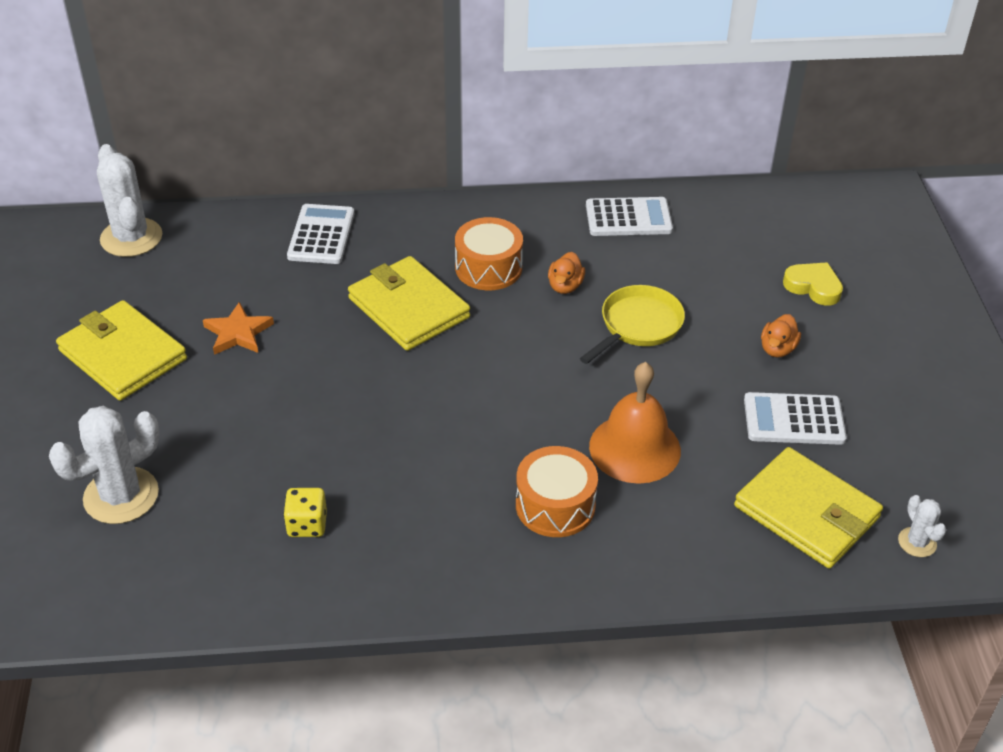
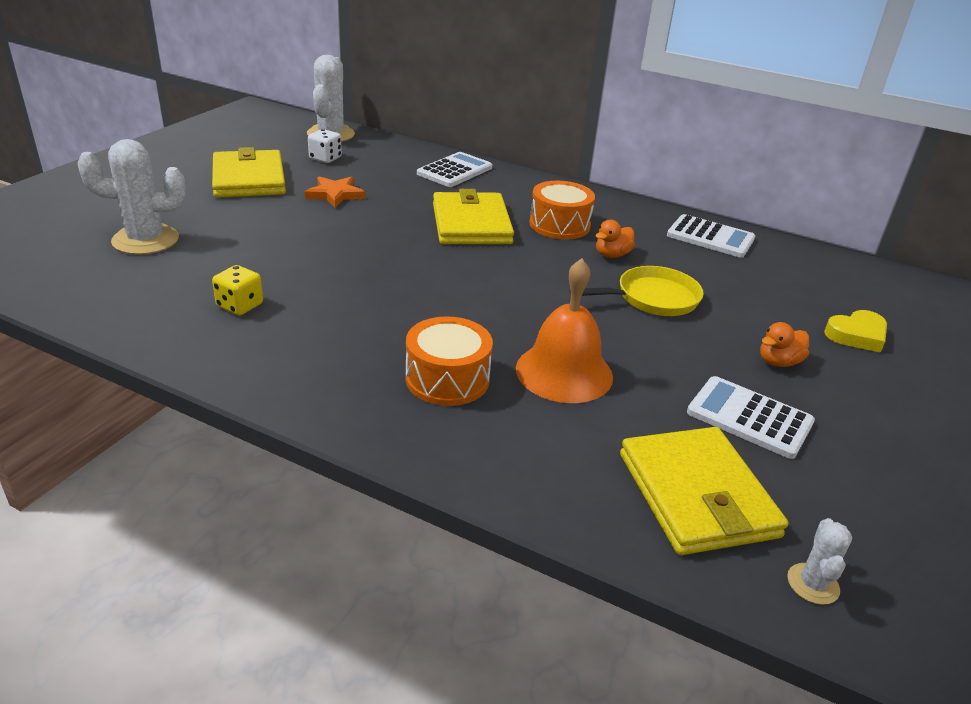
camera: 30 degrees right, 10 degrees down
(168, 281) = (325, 158): none -> white dice
(813, 287) = (856, 335): yellow heart -> yellow heart turned 90 degrees clockwise

